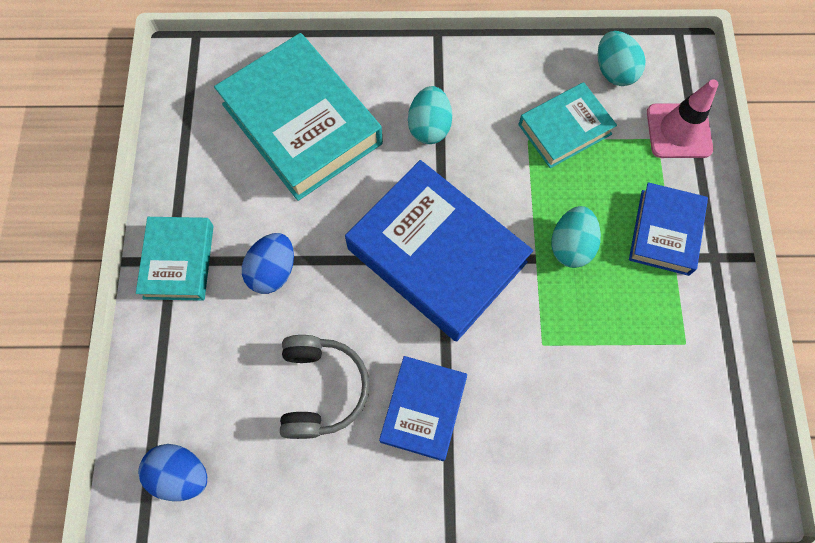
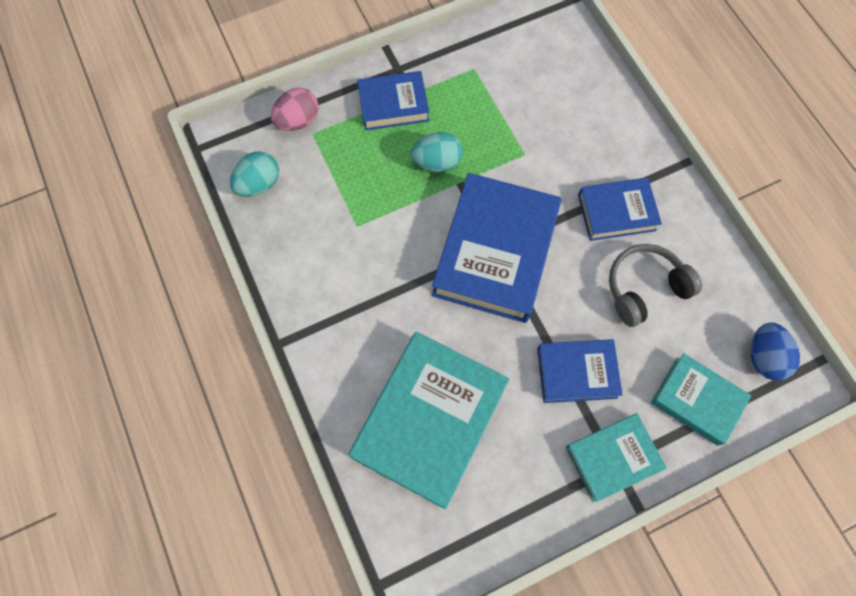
camera: 115 degrees left, 0 degrees up
(273, 271) = (576, 373): blue egg -> blue book
(429, 127) = (381, 308): turquoise egg -> none
(564, 129) = (334, 202): turquoise book -> turquoise book (696, 400)
(678, 131) = (298, 121): pink traffic cone -> pink egg

